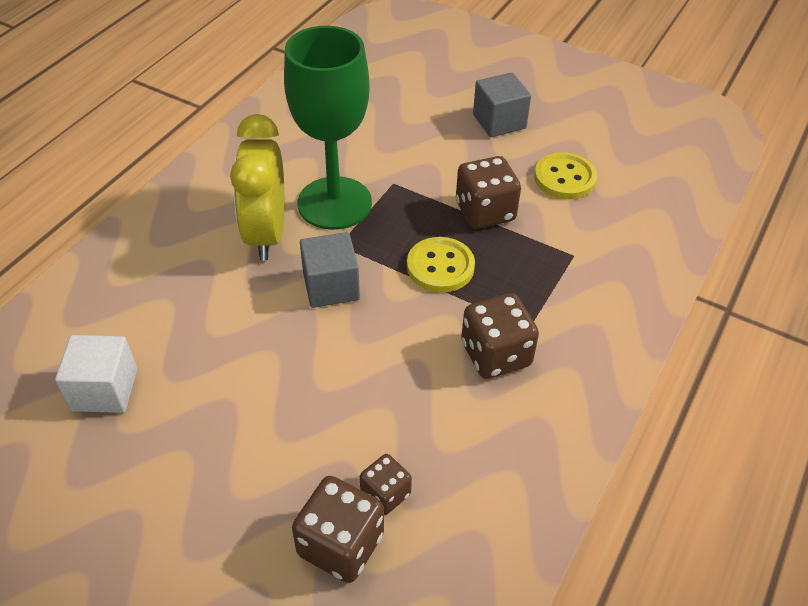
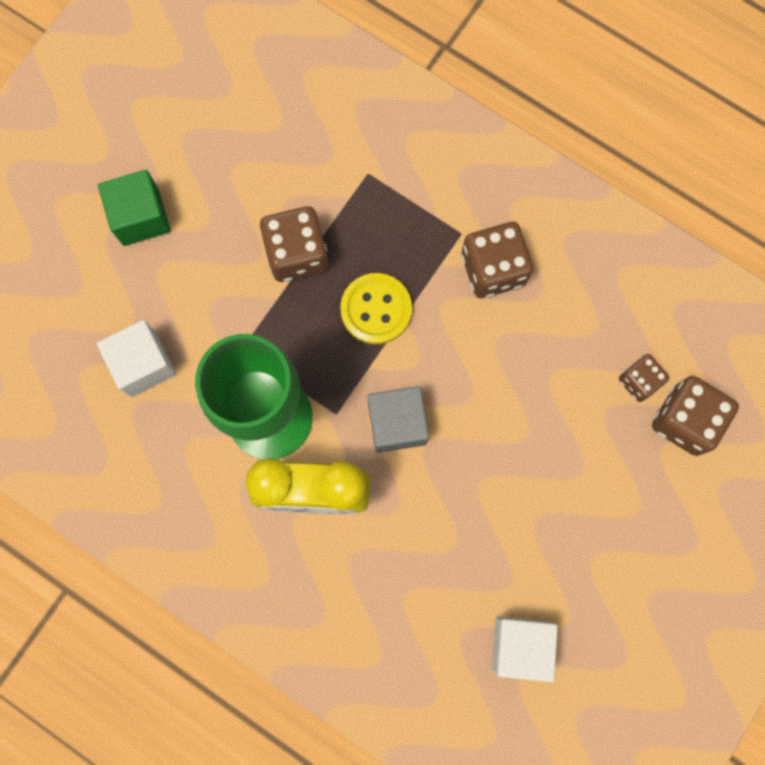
camera: 85 degrees left, 30 degrees up
(376, 130) = (143, 364): none -> white cube
(499, 121) = (140, 217): grey cube -> green cube
(564, 178) = (249, 160): yellow button -> none

